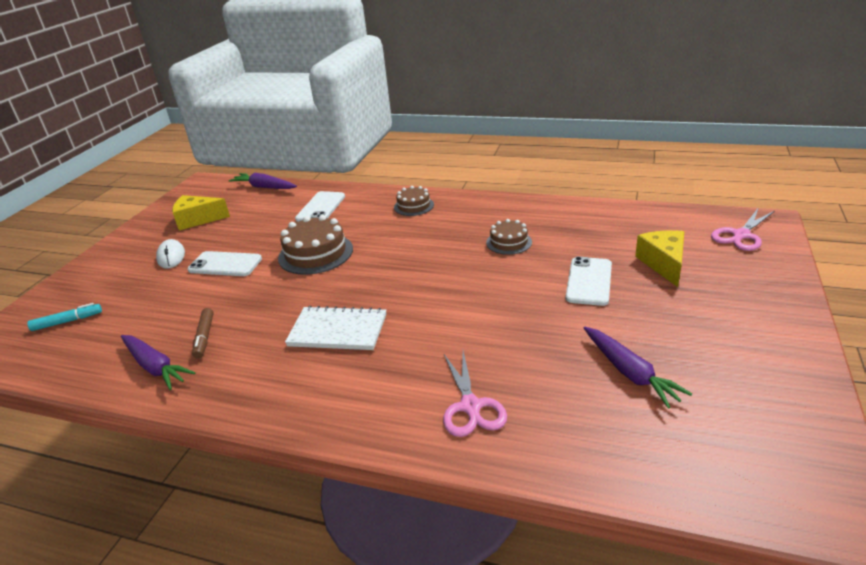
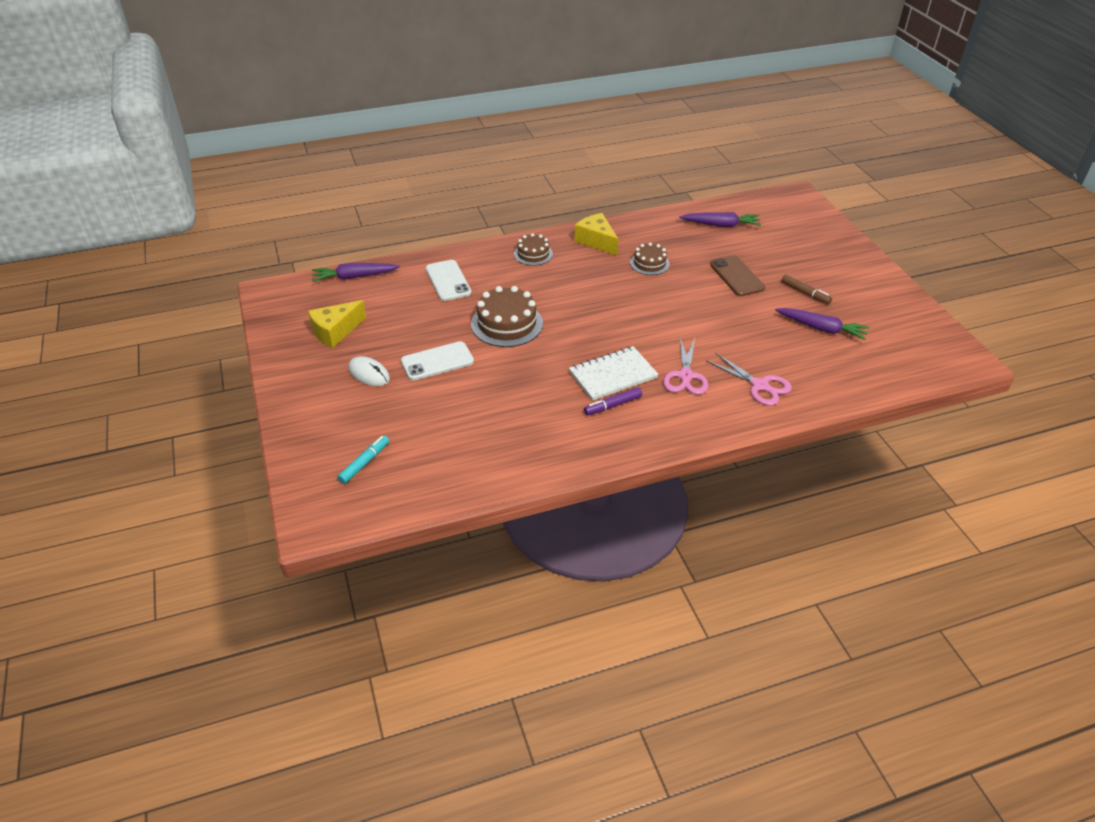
camera: 40 degrees left, 10 degrees up
(155, 367) = (510, 458): purple carrot -> purple carrot (721, 225)
(204, 337) = (515, 421): brown marker -> brown marker (805, 293)
(298, 359) = (612, 405): none -> purple marker
(589, 281) = (737, 276): white phone -> brown phone
(663, 264) = (768, 247): yellow cheese -> yellow cheese (596, 241)
(741, 235) = (792, 210): pink scissors -> pink scissors (685, 376)

